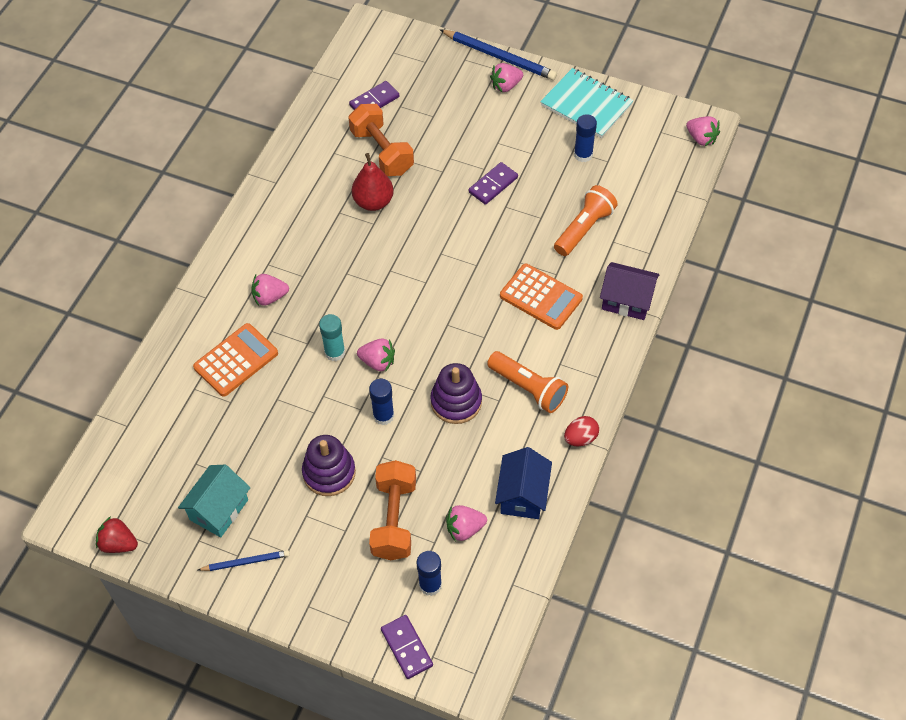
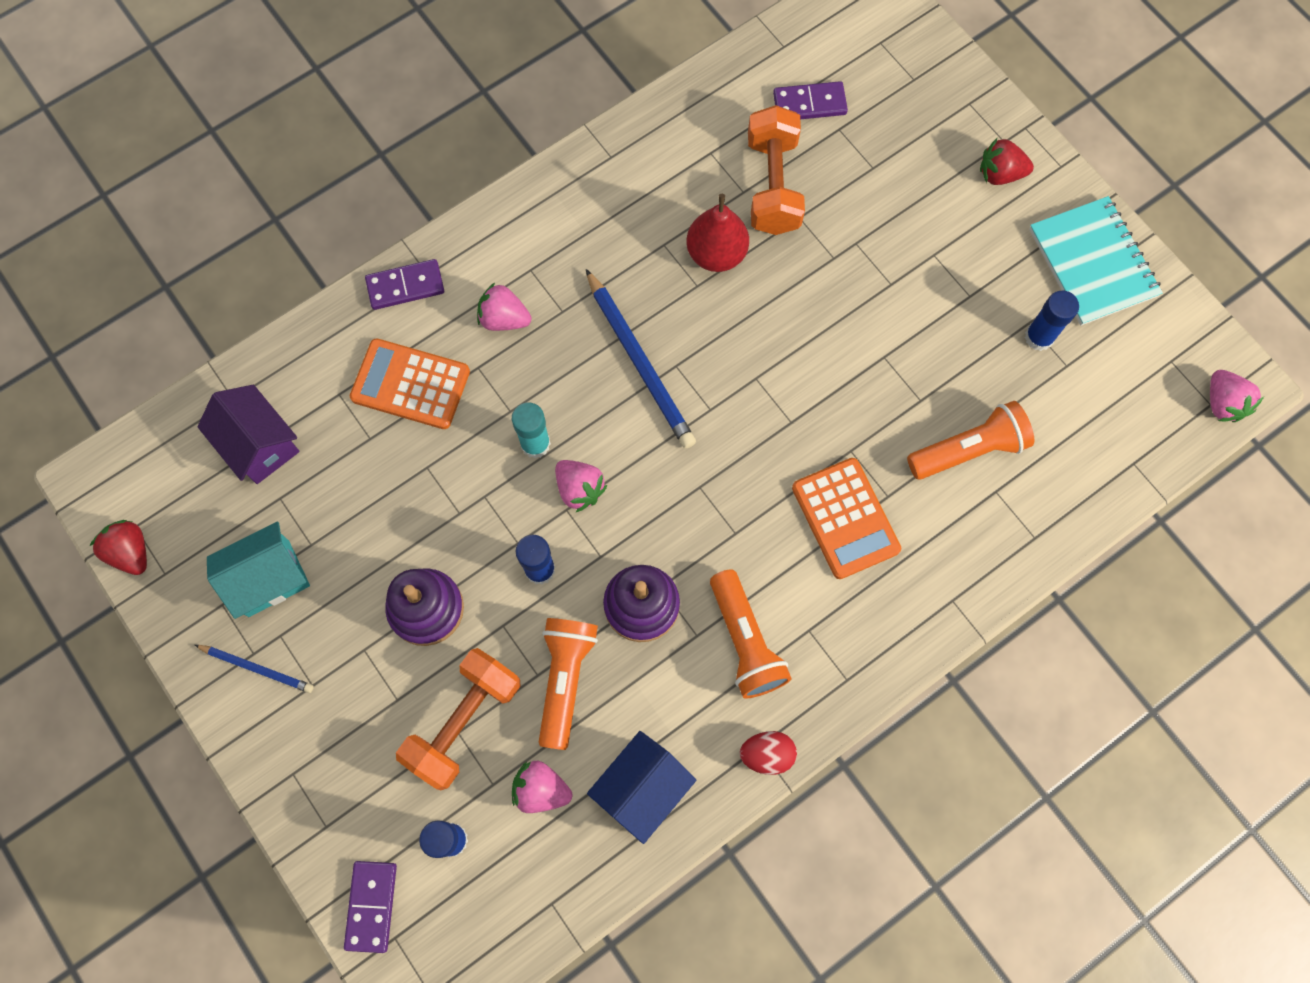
camera: 30 degrees right, 15 degrees up
(236, 360) = (410, 384): orange calculator -> orange calculator turned 150 degrees counterclockwise
(438, 464) = (565, 679): none -> orange flashlight
(493, 185) = (888, 315): purple domino -> purple domino (405, 286)
(499, 57) = (1019, 124): blue pencil -> blue pencil (640, 362)
(506, 86) = (1000, 174): pink strawberry -> red strawberry
(627, 301) = (957, 591): purple house -> purple house (259, 444)

